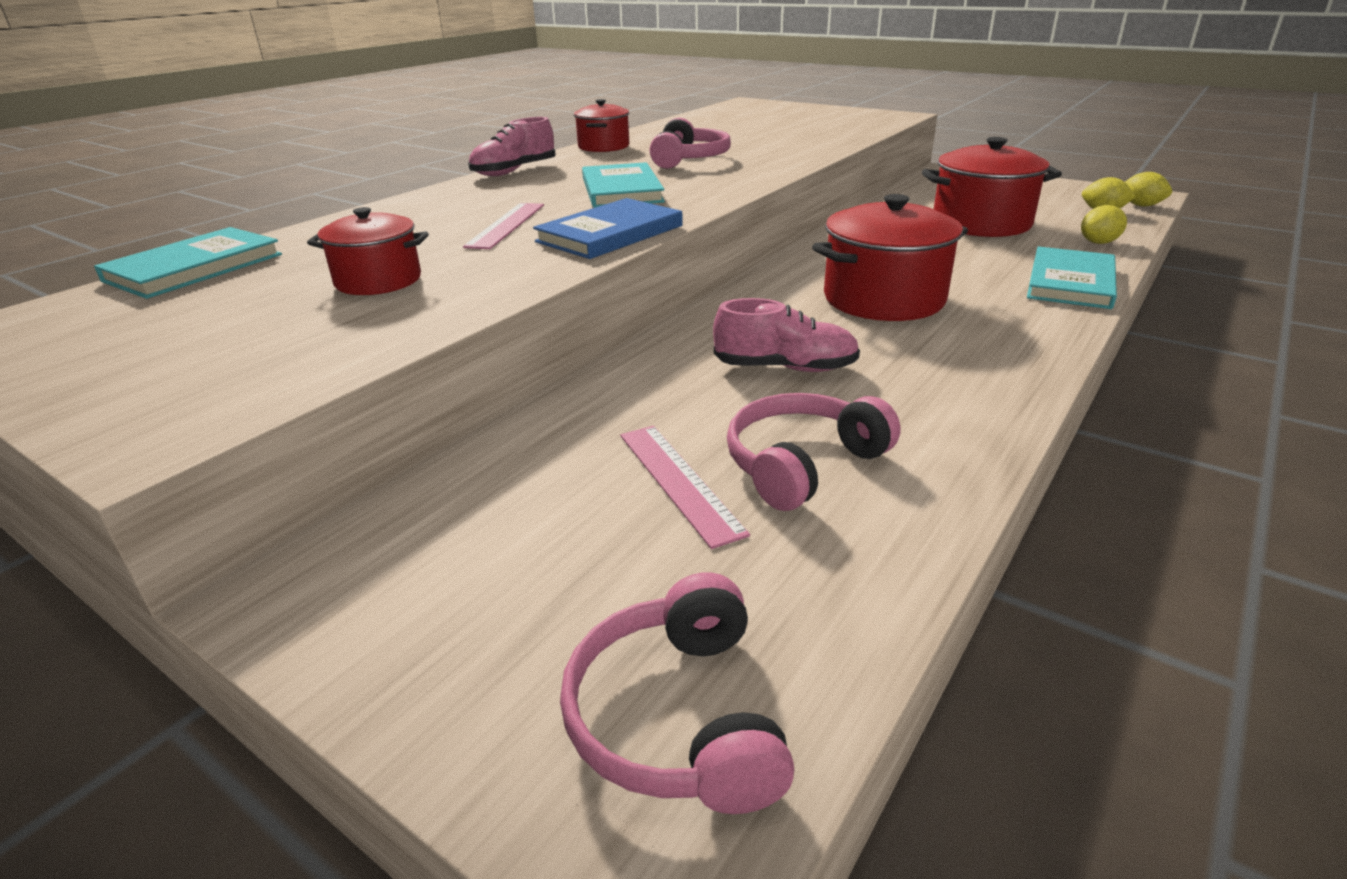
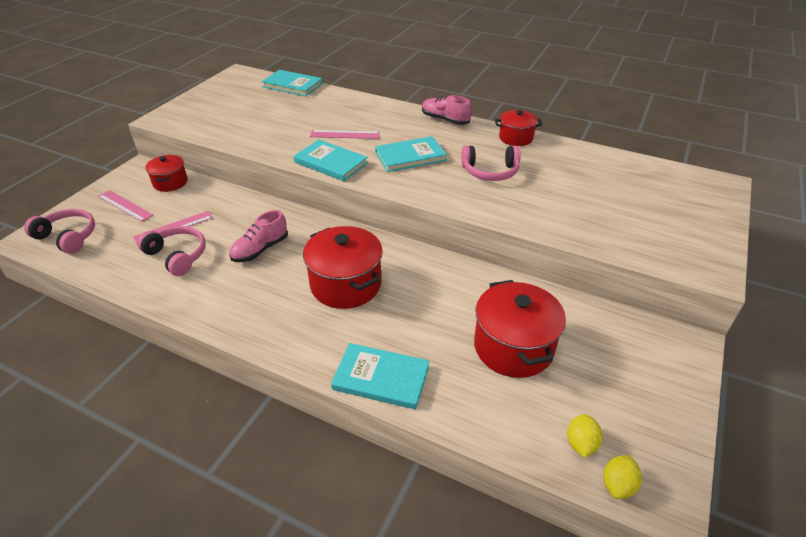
camera: 80 degrees right, 10 degrees up
(378, 281) = (273, 121): red pot -> red pot (170, 182)
(524, 593) = (125, 206): none -> pink ruler
(610, 234) = (331, 163): blue book -> turquoise book
(679, 717) = (67, 237): pink headphones -> pink headphones turned 45 degrees clockwise
(785, 368) = (260, 249): pink shoe -> pink shoe turned 45 degrees clockwise
(1099, 242) = (478, 417): yellow lemon -> none

